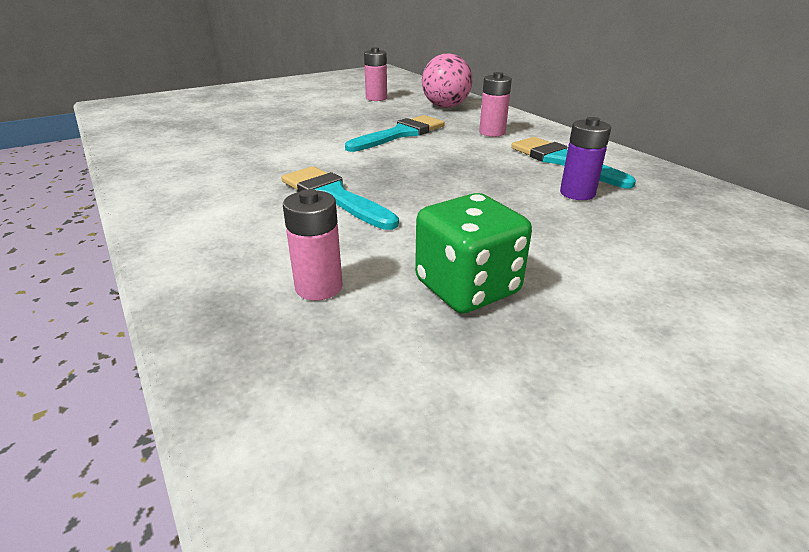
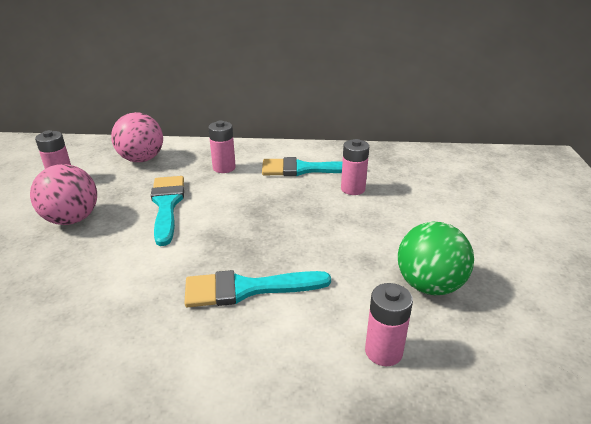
camera: 55 degrees left, 0 degrees up
(336, 117) = (72, 219): none -> pink ball
(467, 287) = (429, 285): green dice -> green ball
(577, 193) = (353, 189): purple battery -> pink battery

